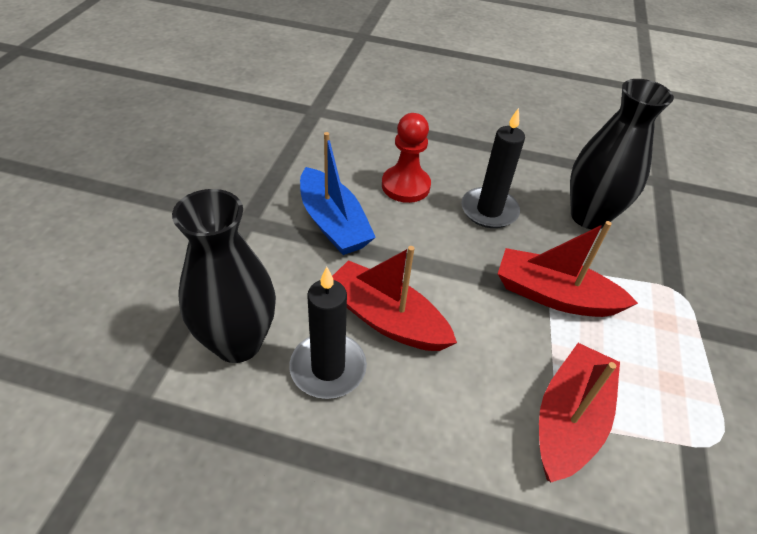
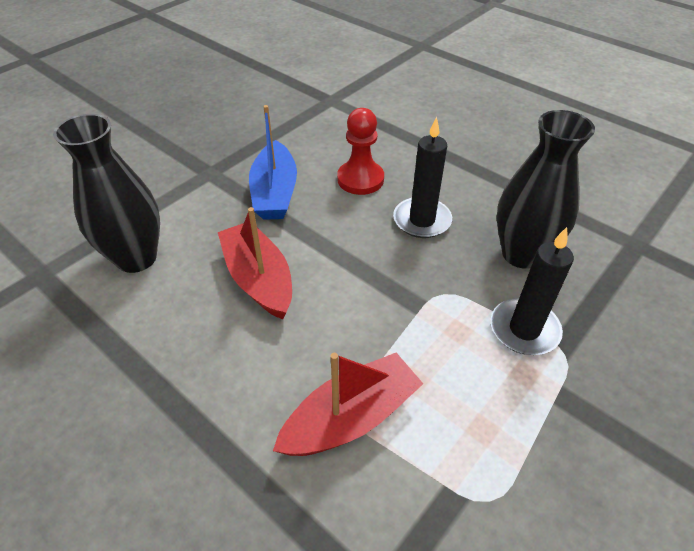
camera: 30 degrees right, 0 degrees up
(328, 368) = (185, 299): black candle -> black candle (524, 329)
(554, 296) = (425, 311): red boat -> none

